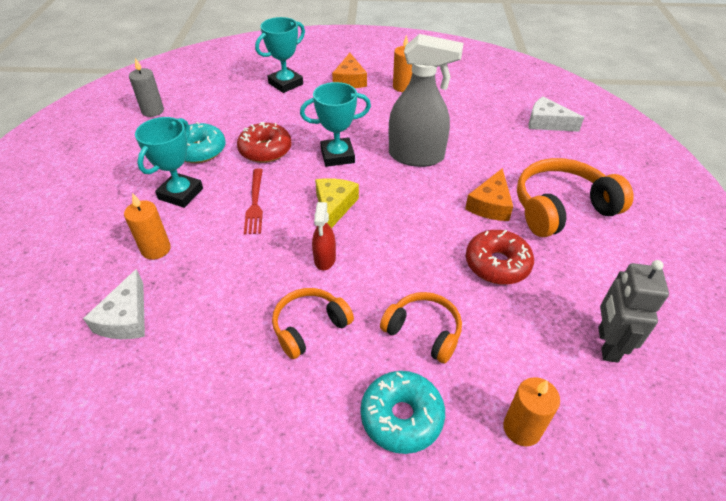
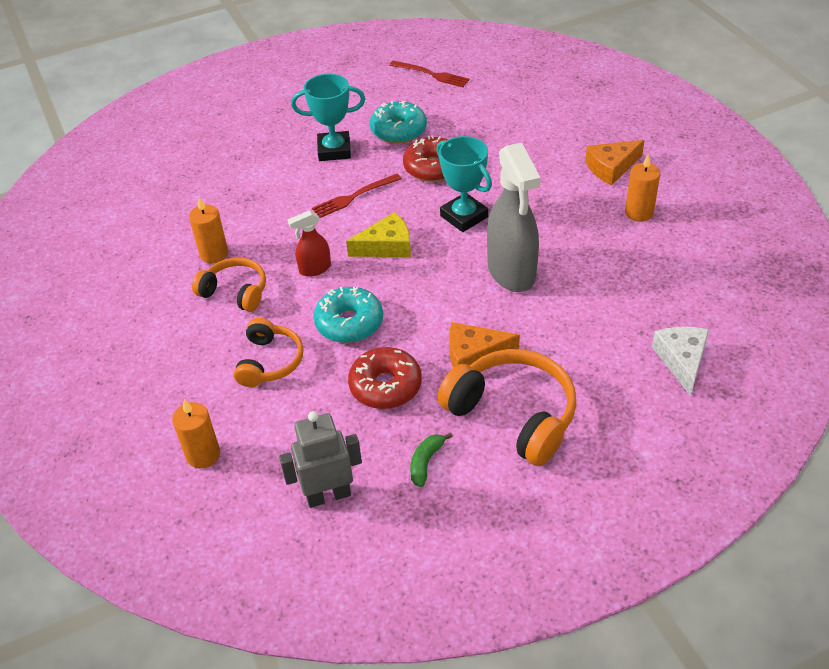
camera: 65 degrees right, 0 degrees up
(126, 318) = (189, 195): white cheese -> none
(153, 111) = (431, 74): grey candle -> red fork
(156, 249) = (263, 172): orange candle -> orange candle (214, 254)
(285, 84) = (556, 128): turquoise trophy -> none
(401, 417) = (179, 378): turquoise donut -> turquoise donut (349, 323)
(591, 270) = (426, 462): none -> green banana

